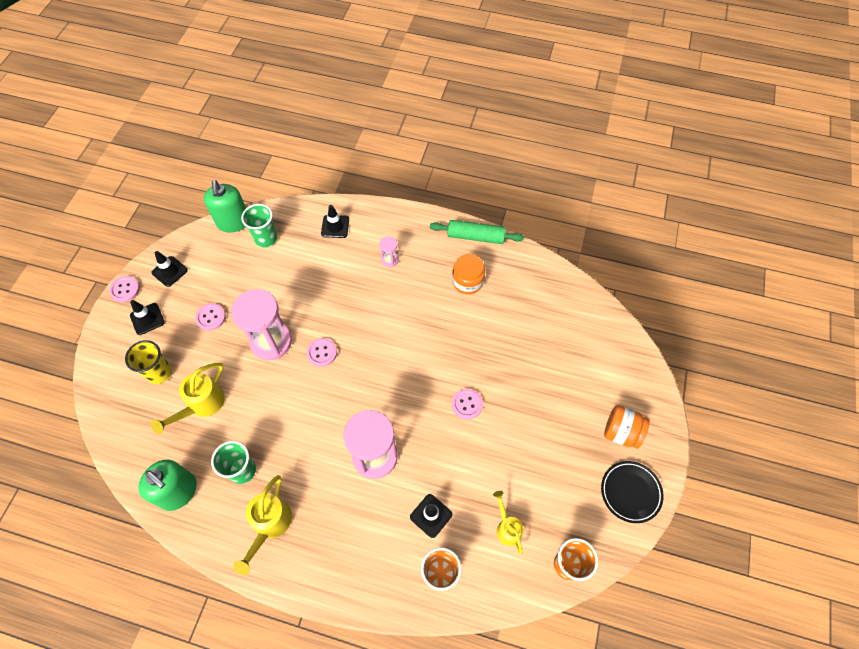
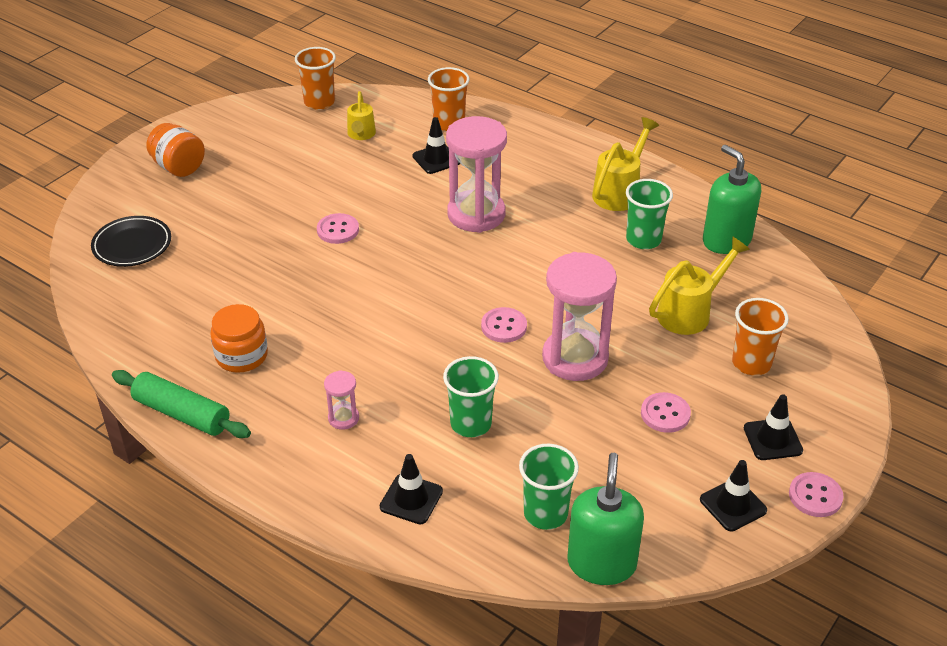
camera: 160 degrees left, 20 degrees down
(159, 373) = (751, 363): yellow cup -> orange cup
(319, 277) = (471, 424): none -> green cup
(630, 492) = (213, 128): black plate -> black plate (132, 245)

